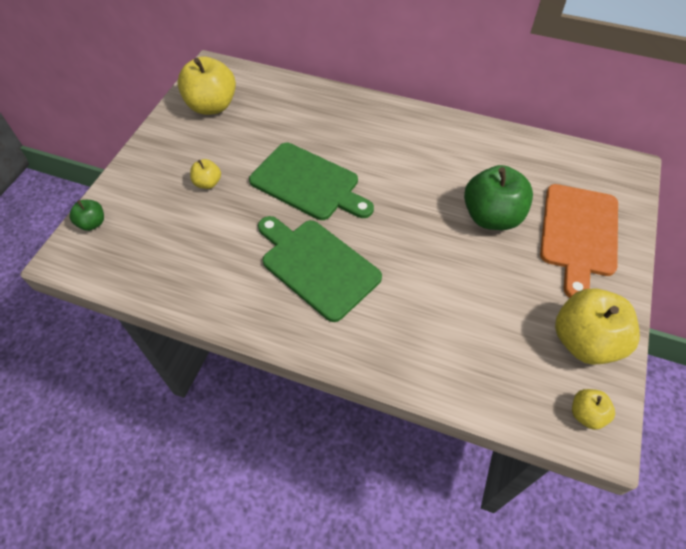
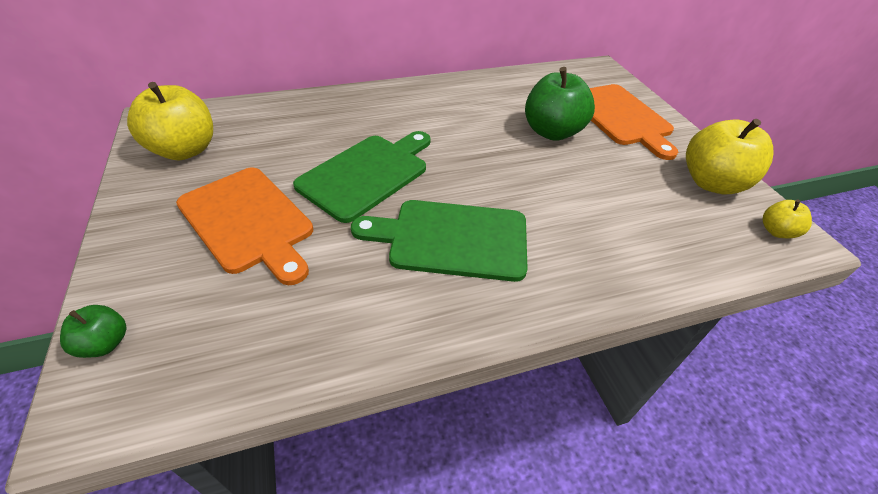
camera: 40 degrees left, 10 degrees down
(208, 183) = (248, 221): yellow apple -> orange cutting board
(308, 183) = (367, 174): green cutting board -> green cutting board turned 45 degrees counterclockwise

